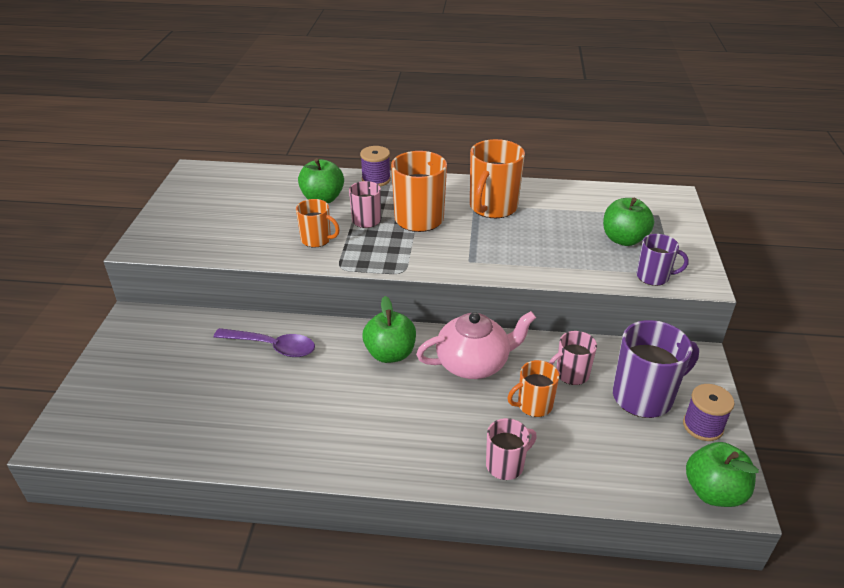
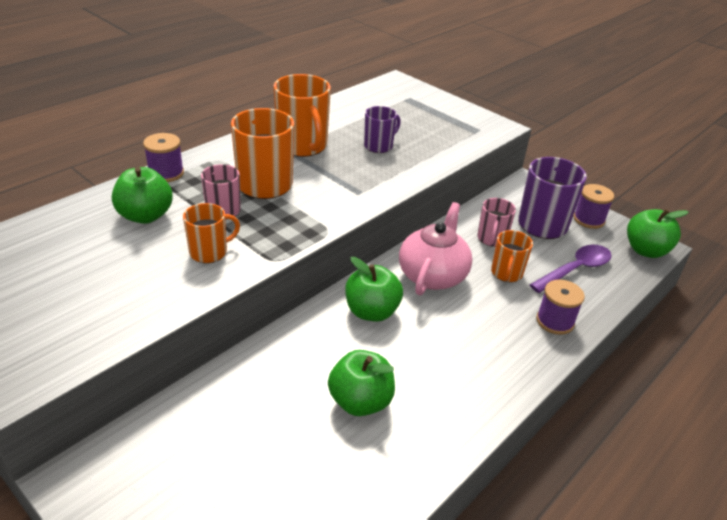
camera: 55 degrees left, 0 degrees up
(272, 346) = (273, 381): purple spoon -> purple spoon (575, 269)
(506, 465) = (555, 321): pink mug -> purple spool
(623, 239) = (420, 123): green apple -> green apple (360, 401)
(653, 277) = (474, 137): purple mug -> purple mug (379, 146)

